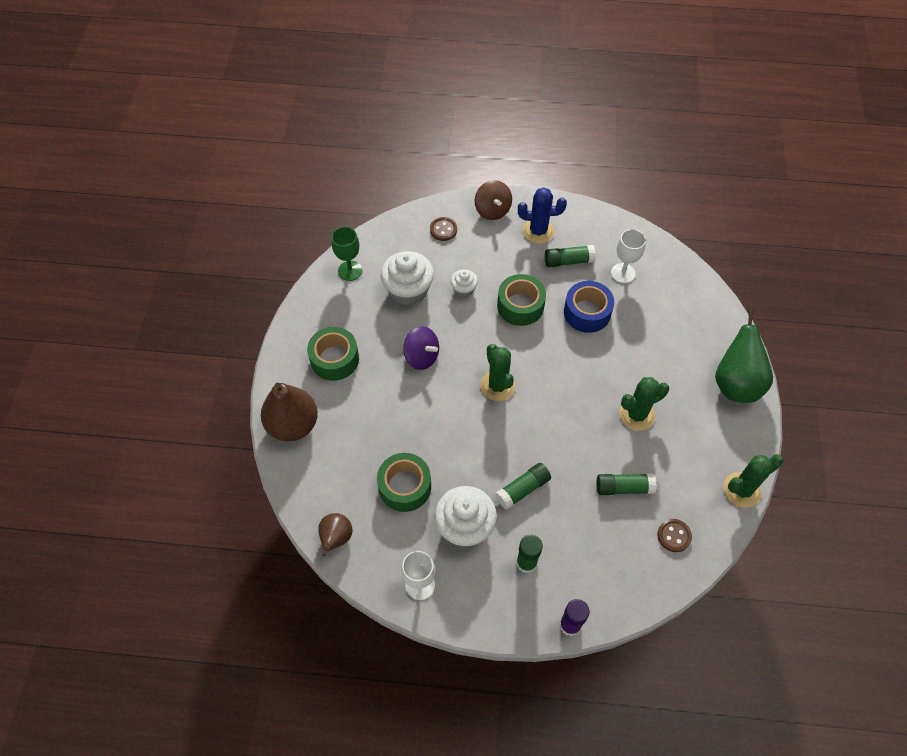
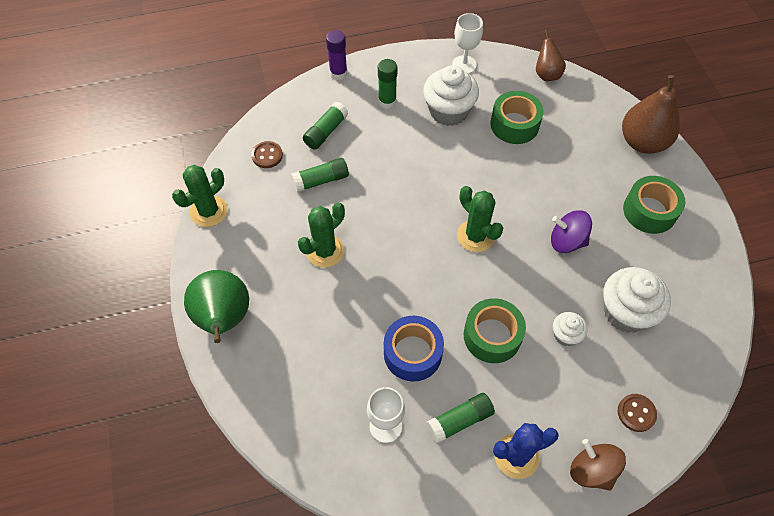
camera: 160 degrees right, 0 degrees up
(350, 271) = (705, 315): green goblet -> none
(523, 489) = (412, 152): green glue stick -> green glue stick (326, 132)

